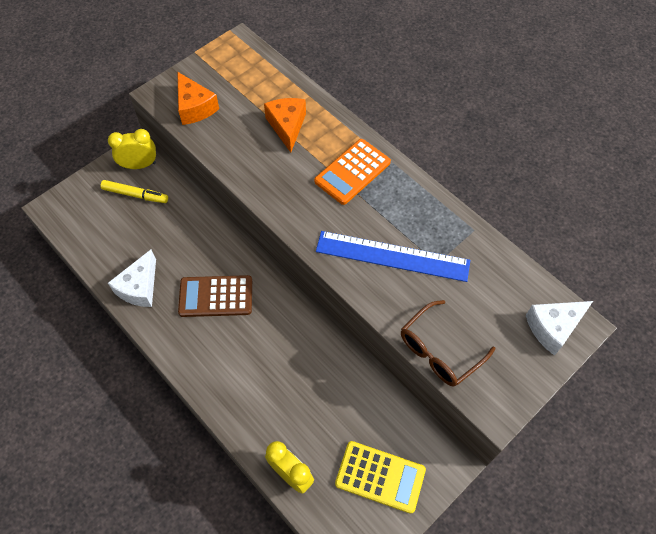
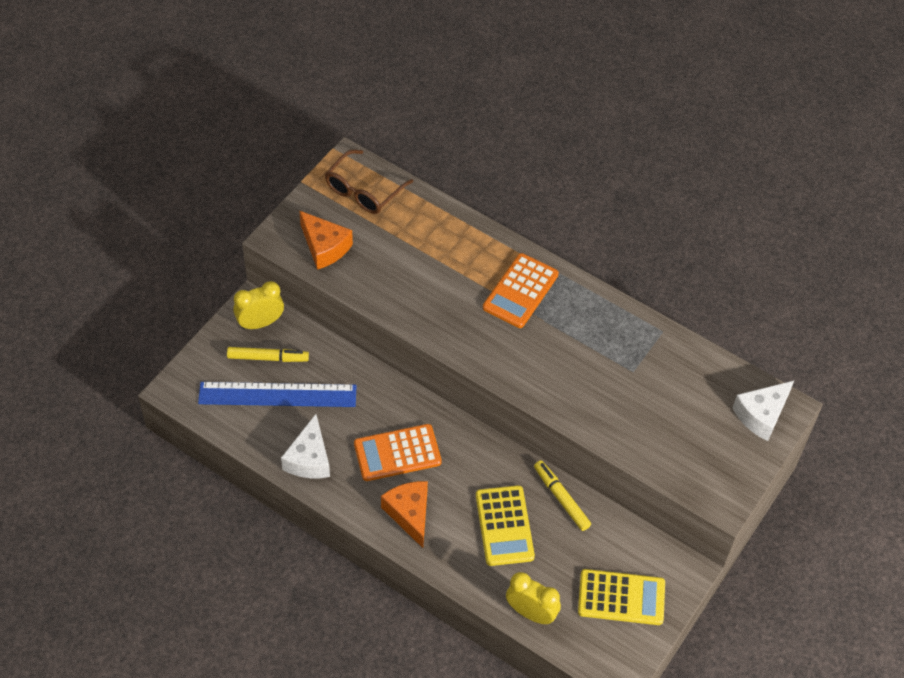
camera: 15 degrees left, 5 degrees down
(216, 297) = (397, 453): brown calculator -> orange calculator
(287, 126) = (435, 252): orange cheese -> orange cheese (409, 514)
(290, 382) = (504, 526): none -> yellow calculator
(349, 366) = (561, 498): none -> yellow marker
(392, 256) = (586, 372): blue ruler -> blue ruler (277, 394)
(439, 351) = (656, 457): brown glasses -> brown glasses (363, 191)

